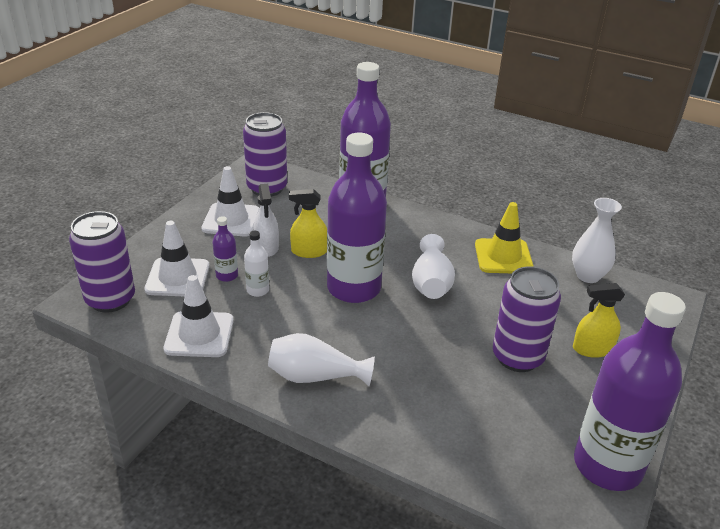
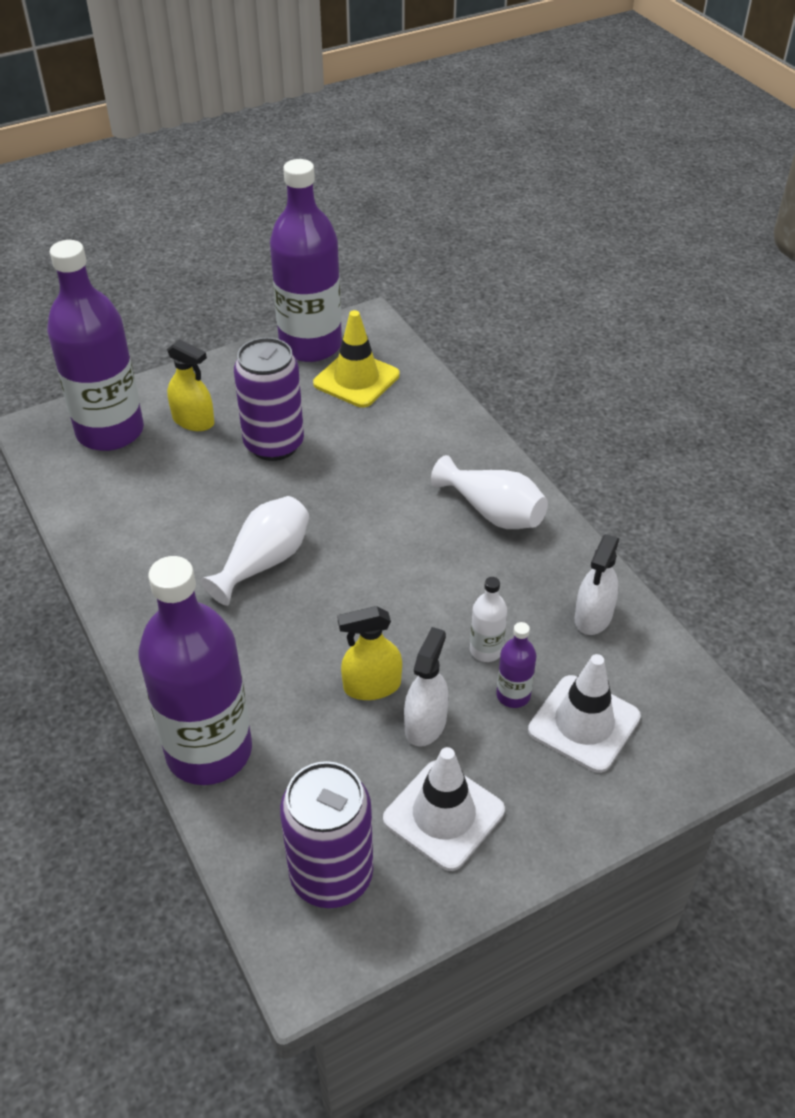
camera: 145 degrees left, 10 degrees up
(110, 299) = (691, 726): purple can -> none
(199, 334) = (593, 616): white traffic cone -> white spray bottle
(309, 251) = (372, 686): yellow spray bottle -> yellow spray bottle turned 135 degrees clockwise
(354, 288) = (363, 598): purple bottle -> purple bottle (110, 431)
(503, 256) = (133, 558): yellow traffic cone -> yellow traffic cone (356, 379)
(588, 276) = (77, 489): white vase -> none

